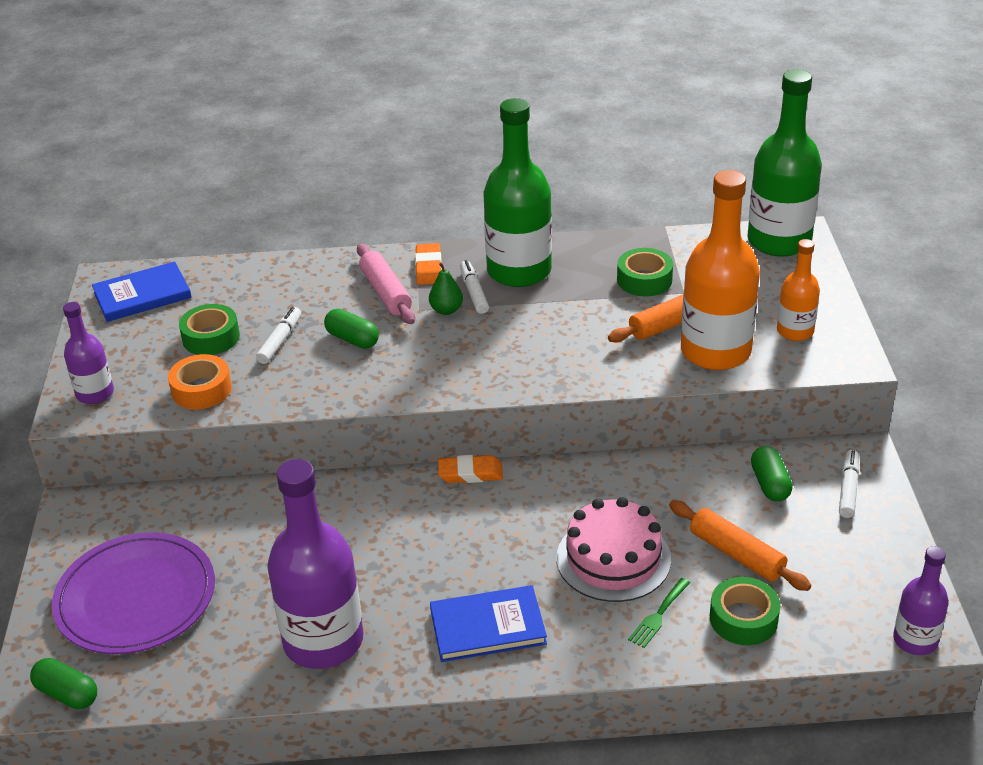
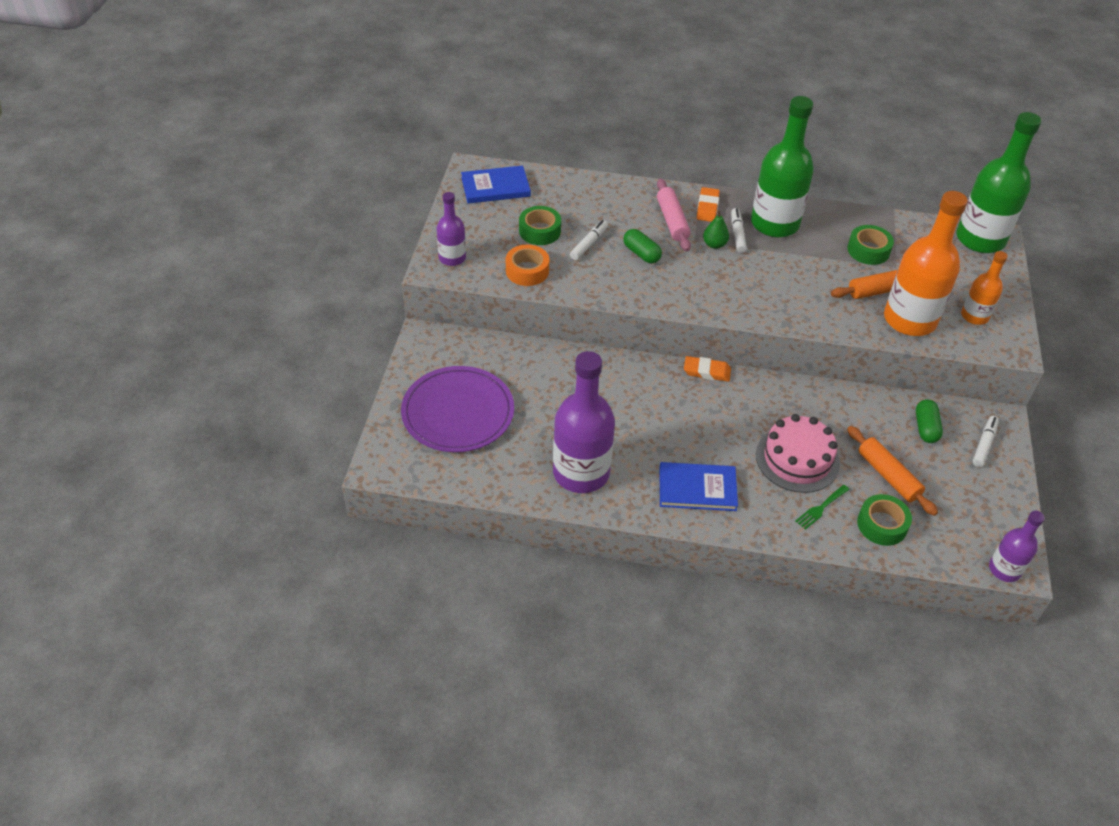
camera: 10 degrees right, 10 degrees up
(67, 694) = (403, 470): green capsule -> none

